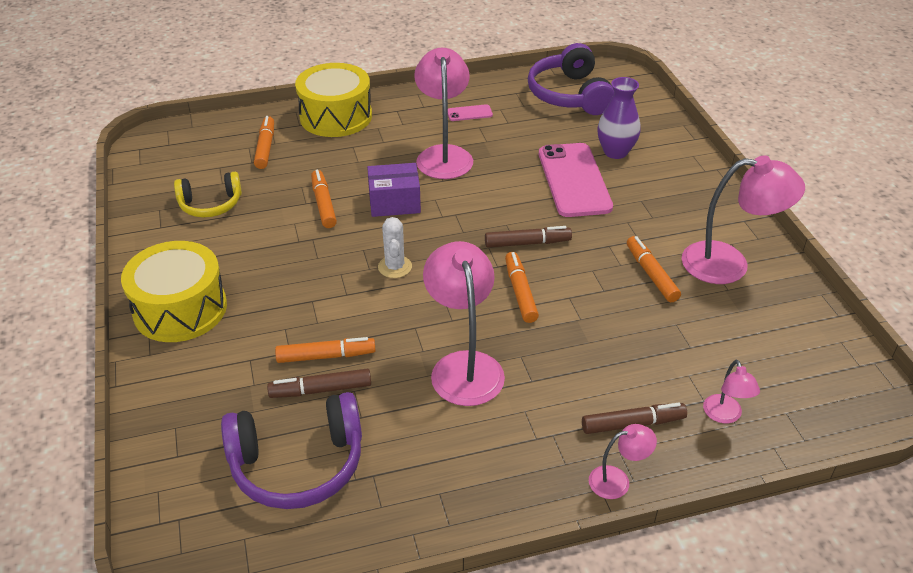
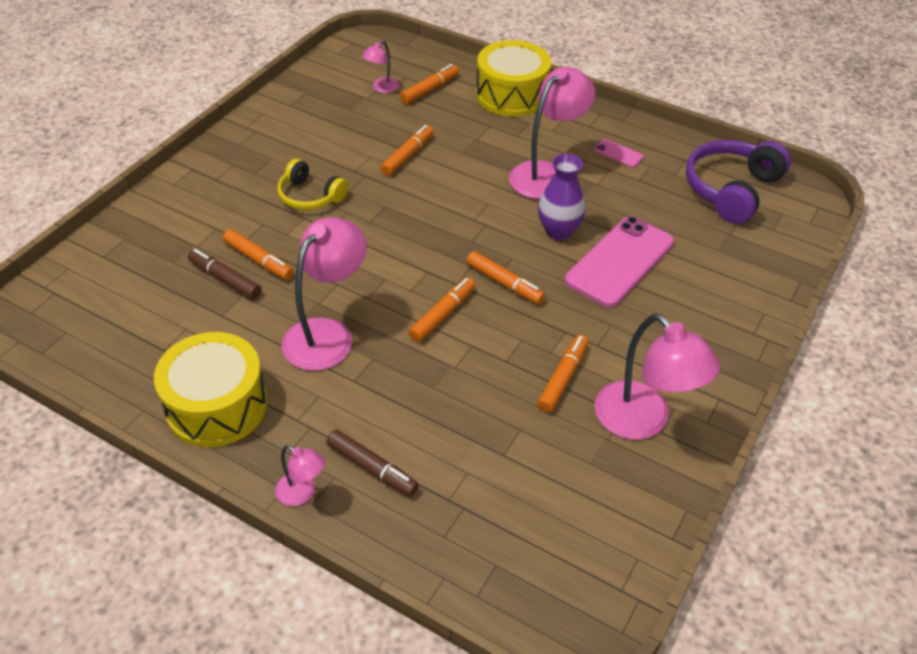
camera: 45 degrees right, 5 degrees up
(180, 309) = (226, 167): yellow drum -> yellow drum (217, 406)
(210, 204) = (339, 109): yellow headphones -> yellow headphones (310, 196)
(298, 464) = (149, 313): purple headphones -> none
(394, 202) = (456, 186): purple box -> none
(395, 267) = (387, 233): white cactus -> none
(527, 243) = (504, 283): brown marker -> orange marker
(615, 152) = (694, 263): purple vase -> purple vase (558, 231)
(725, 416) = (445, 523): pink lamp -> pink lamp (381, 88)

